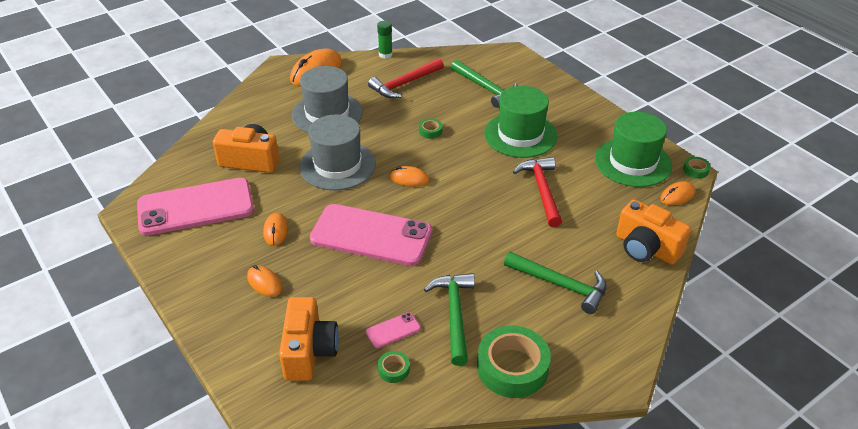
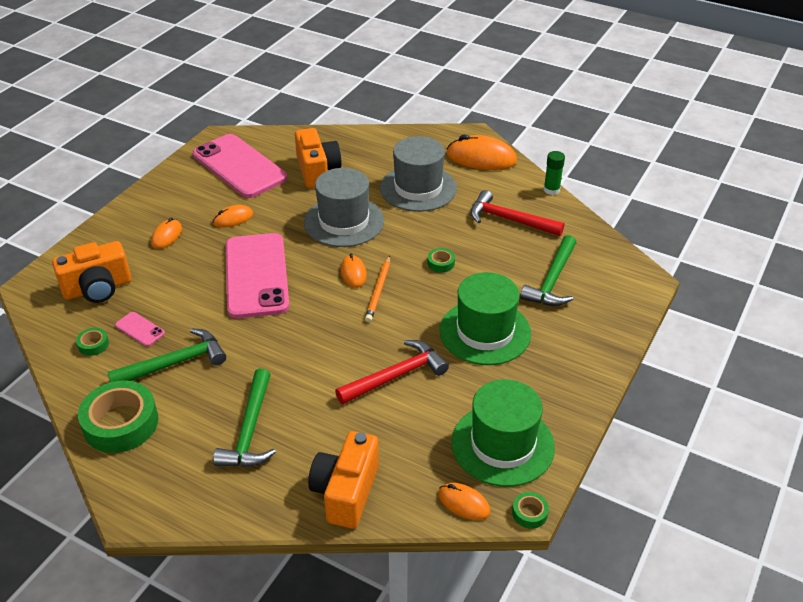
camera: 65 degrees right, 0 degrees up
(440, 171) = (378, 290): none -> orange pencil

